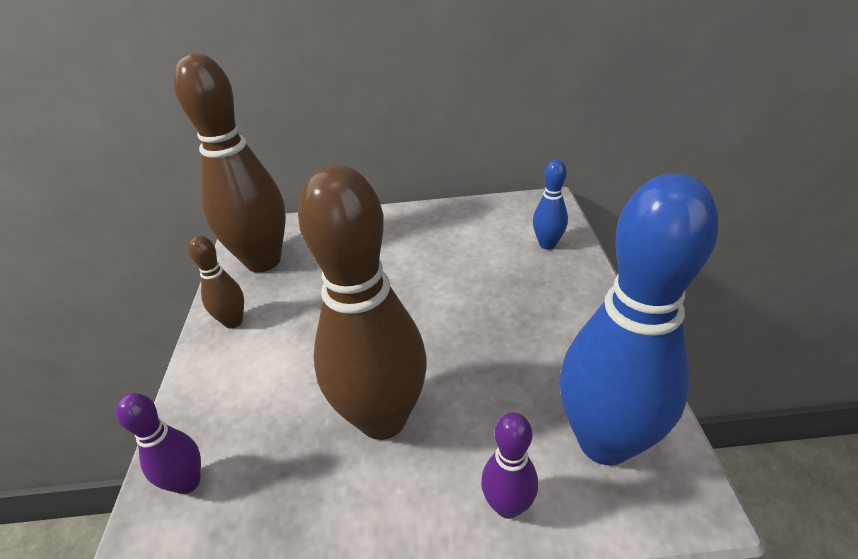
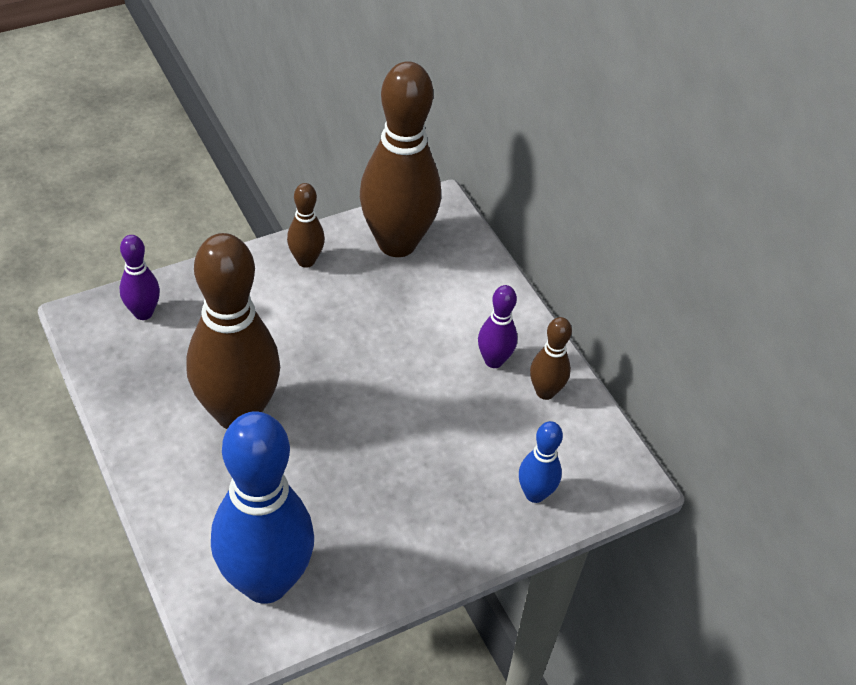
camera: 60 degrees right, 10 degrees up
(457, 220) = (545, 392): none -> brown bowling pin
(507, 505) = (184, 521): purple bowling pin -> purple bowling pin (493, 360)

